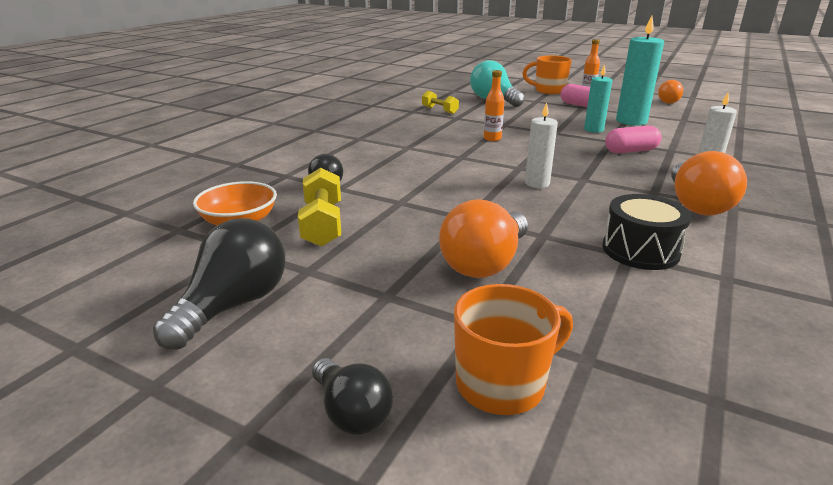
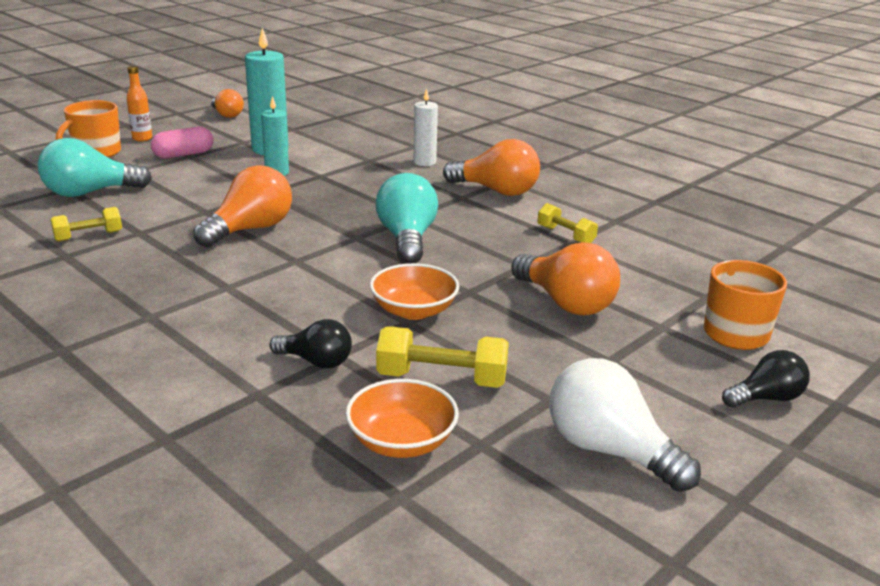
camera: 75 degrees left, 0 degrees up
(234, 305) = (609, 450): black light bulb -> white light bulb
(418, 202) = (414, 310): none -> orange bowl
(492, 139) = (250, 229): orange bottle -> orange light bulb
(537, 183) = (407, 239): white candle -> turquoise light bulb
(631, 151) = (356, 176): pink capsule -> none
(640, 250) = (566, 235): black drum -> yellow dumbbell

